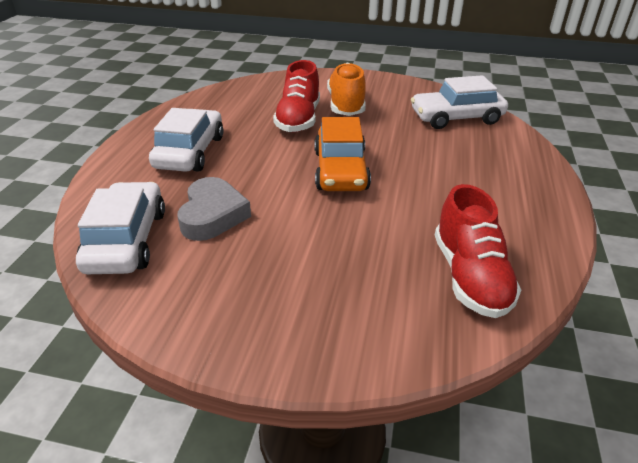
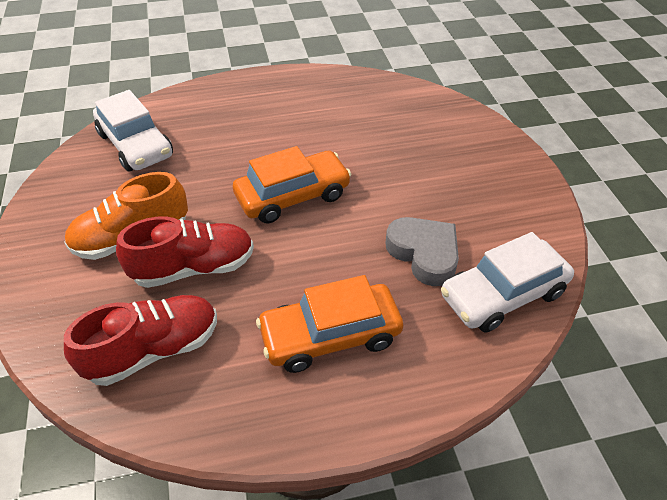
camera: 115 degrees left, 10 degrees up
(190, 152) = (330, 336): white car -> orange car
(212, 215) = (424, 254): grey heart -> grey heart turned 75 degrees clockwise
(470, 276) = (385, 103): red shoe -> red shoe (154, 350)

